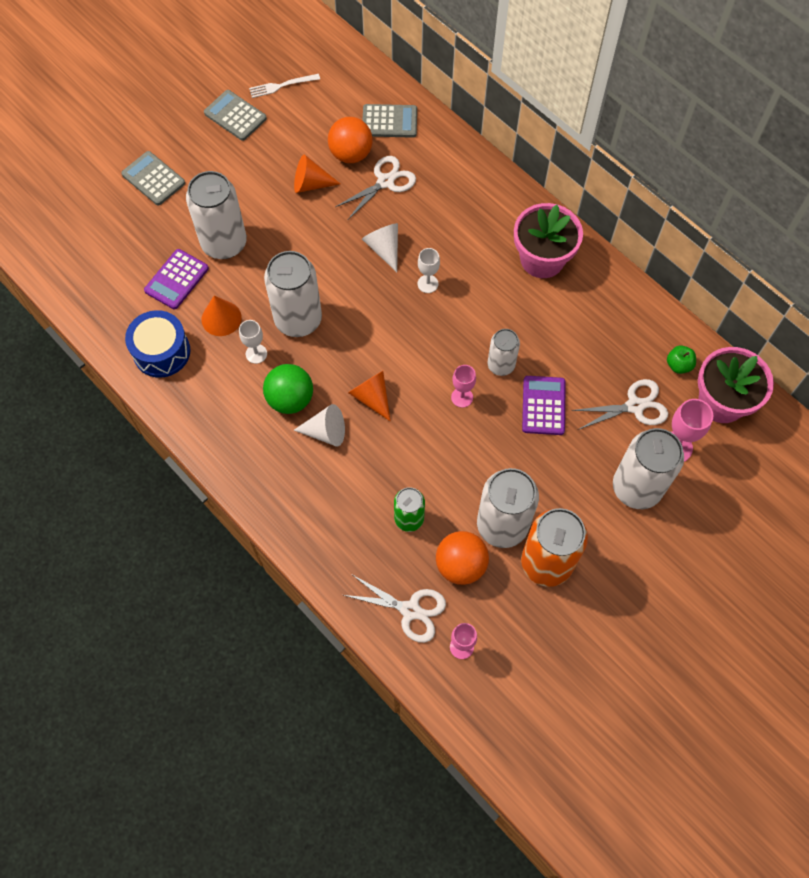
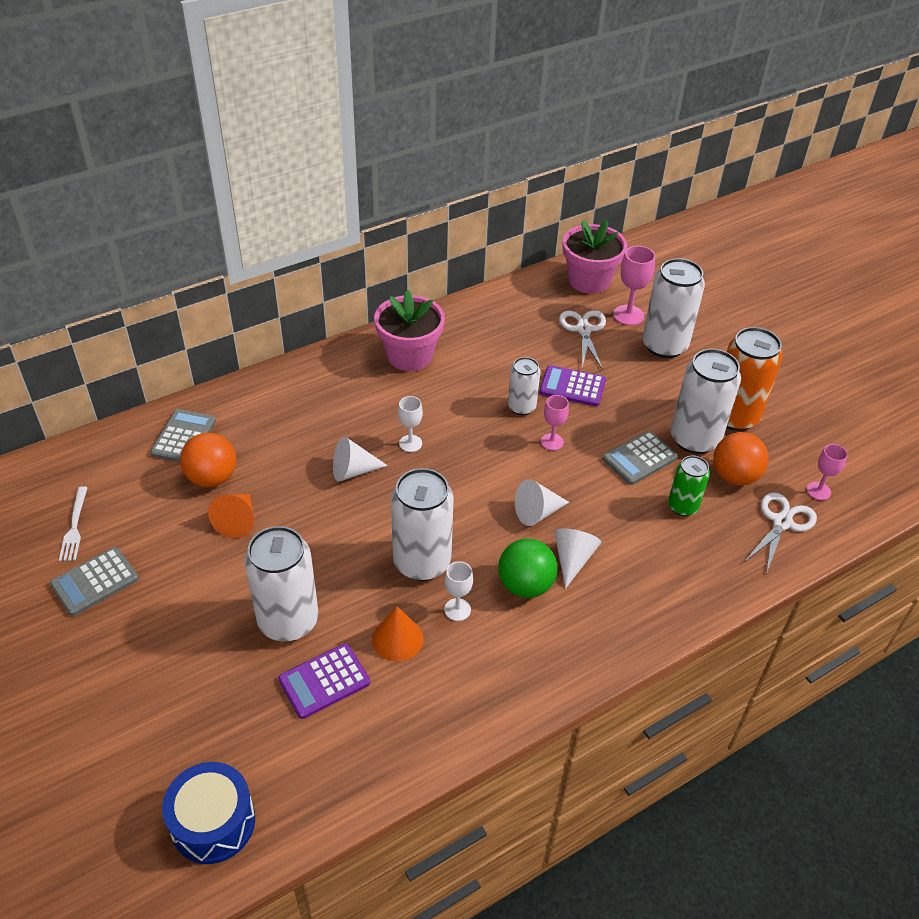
camera: 80 degrees left, 20 degrees down
(153, 179) = (151, 689): grey calculator -> grey calculator (639, 458)
(161, 352) = (428, 712): blue drum -> blue drum (213, 822)
(176, 279) = (324, 681): purple calculator -> purple calculator turned 105 degrees clockwise
(371, 397) = (537, 512): orange cone -> white cone
(385, 182) = (265, 454): white scissors -> none
(678, 365) = (548, 296): green apple -> none

